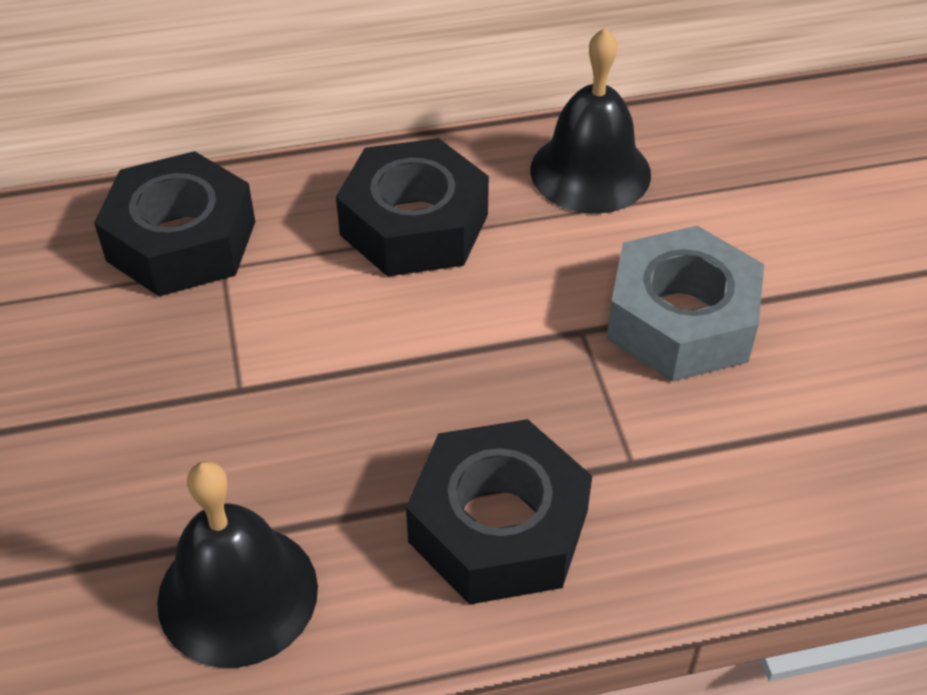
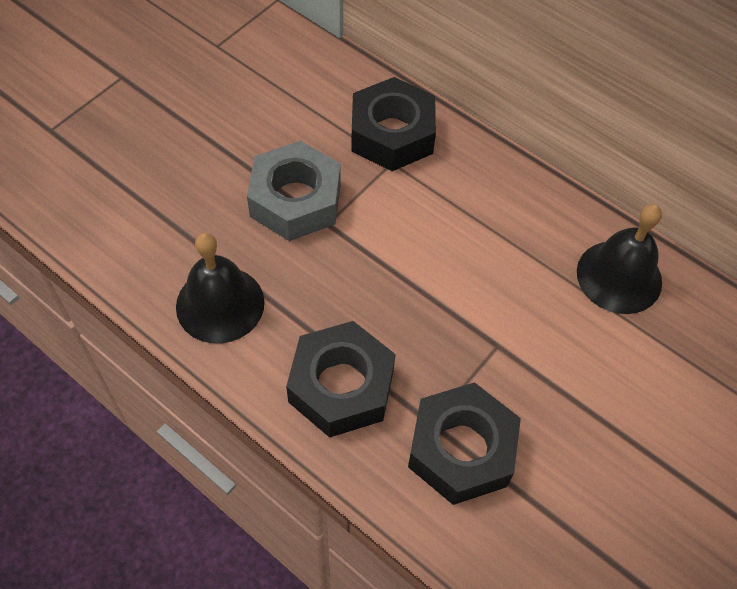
camera: 50 degrees right, 10 degrees up
(414, 225) = (497, 221): black nut -> black nut (461, 449)
(681, 320) = (550, 389): grey nut -> grey nut (295, 200)

